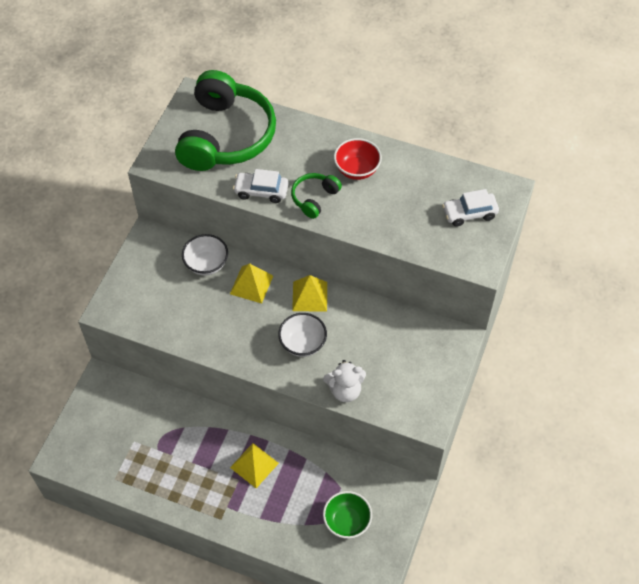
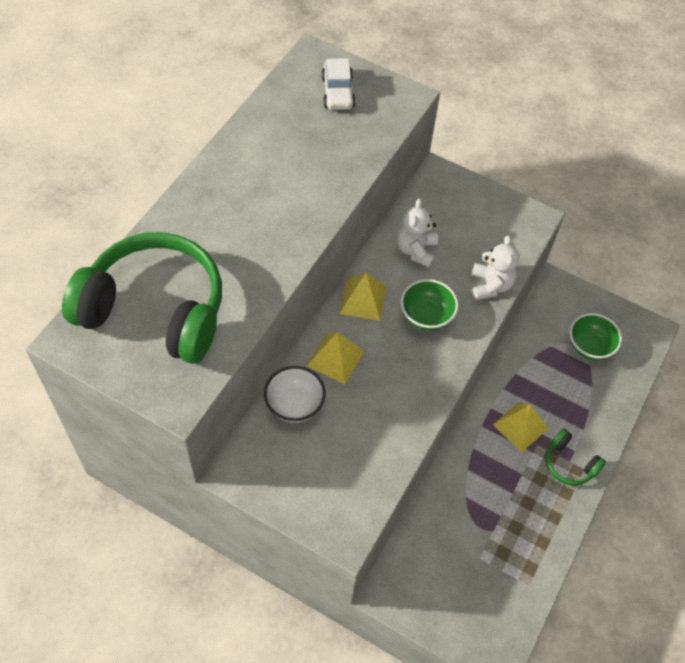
camera: 85 degrees left, 0 degrees up
(261, 191) = (260, 282): white car -> none
(302, 343) = (426, 316): white bowl -> green bowl
(314, 198) = (284, 228): green headphones -> green headphones (569, 464)
(357, 169) = (250, 180): red bowl -> none
(369, 329) = (416, 250): none -> white teddy bear

